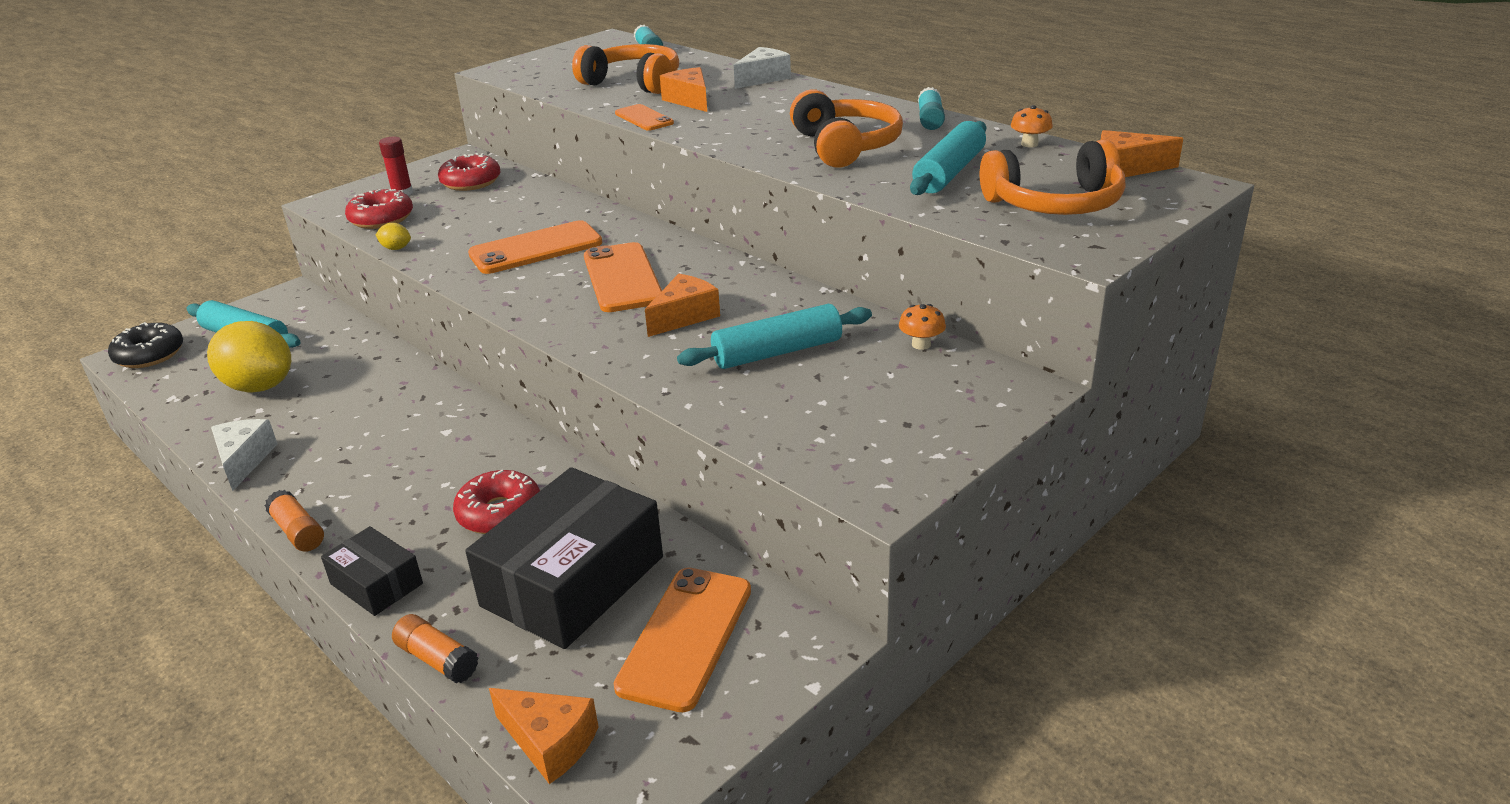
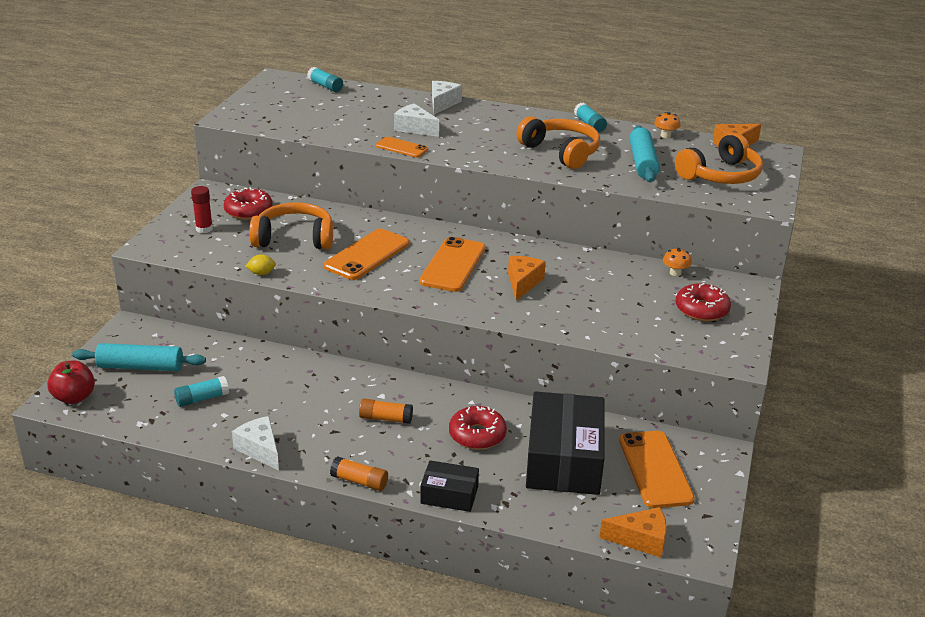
camera: 30 degrees left, 0 degrees up
(150, 355) = (74, 397): black donut -> red apple
(259, 386) = (202, 399): yellow lemon -> turquoise glue stick
(381, 219) = (217, 252): red donut -> red donut (701, 310)
(437, 659) = (535, 522): orange glue stick -> orange glue stick (386, 418)
(622, 278) = (453, 265): orange phone -> orange phone turned 60 degrees clockwise
(634, 83) = (353, 118): orange headphones -> orange headphones (294, 238)
(689, 100) = (414, 128): orange cheese -> white cheese
(777, 352) = (602, 294): turquoise rolling pin -> none

